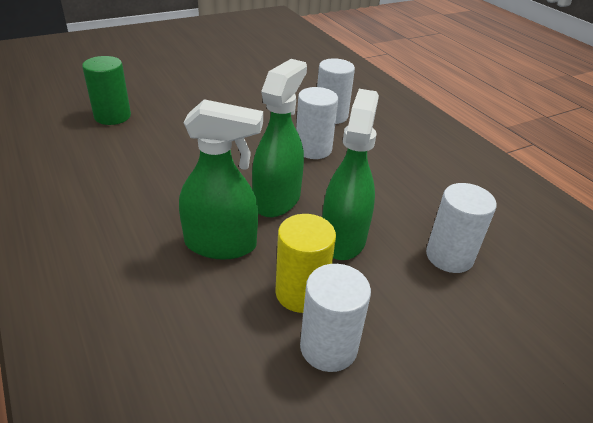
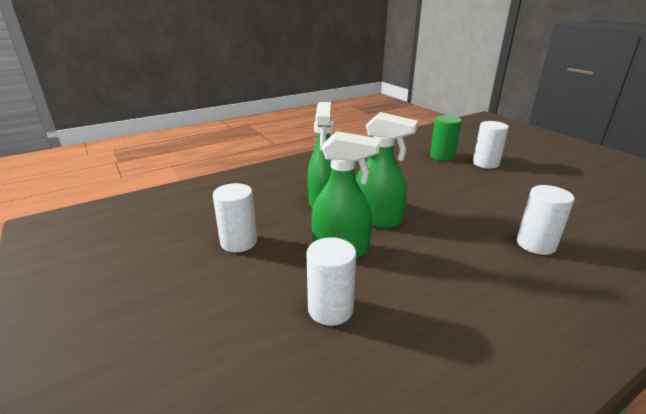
camera: 90 degrees right, 10 degrees down
(301, 293) = (283, 232): yellow cylinder -> none
(313, 149) = (461, 234): white cylinder -> white cylinder (485, 163)

